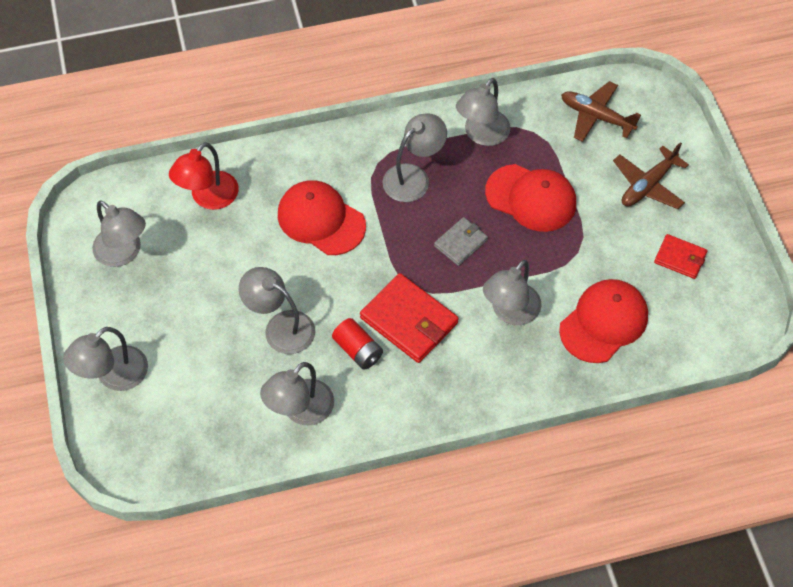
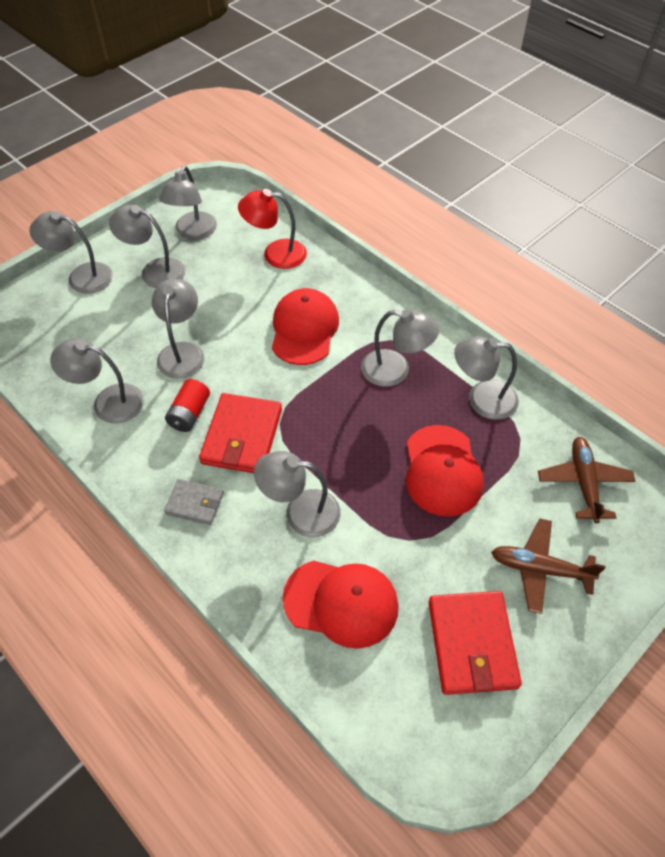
camera: 60 degrees right, 5 degrees down
(154, 308) = (154, 271): none -> grey lamp
(460, 243) = (351, 437): grey wallet -> grey wallet (195, 503)
(680, 258) = (472, 644): red wallet -> red wallet, size x1.75

